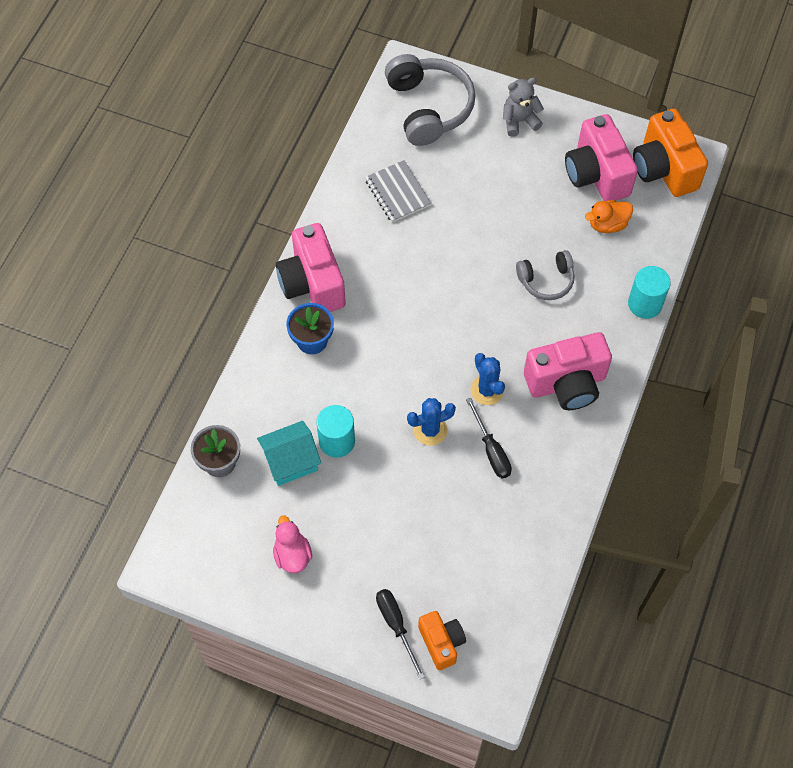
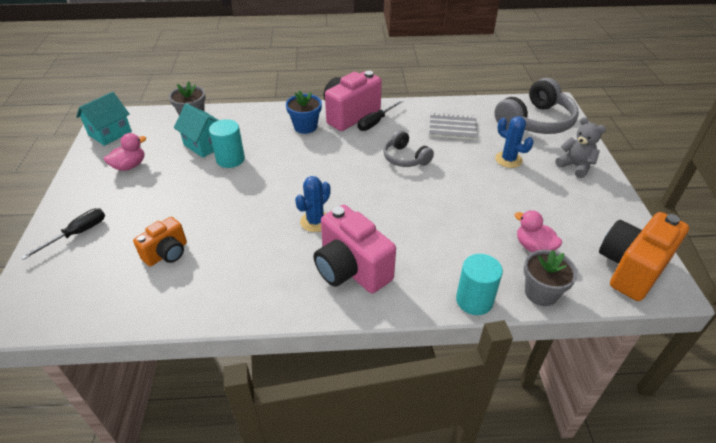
camera: 65 degrees right, 20 degrees down
(203, 569) = (110, 133): none -> turquoise house
(398, 193) = (452, 128): grey notebook -> grey notebook turned 60 degrees clockwise
(430, 430) = (261, 201): blue cactus -> blue cactus (508, 160)
(441, 642) = (63, 265): orange camera -> orange camera (167, 253)
(491, 450) = (259, 241): black screwdriver -> black screwdriver (375, 122)
(546, 280) = (444, 225): grey headphones -> grey headphones (405, 158)
(596, 174) = (575, 224): pink camera -> none
(607, 224) = (533, 247): orange duck -> pink duck
(659, 250) = (541, 293): none -> grey flower pot

